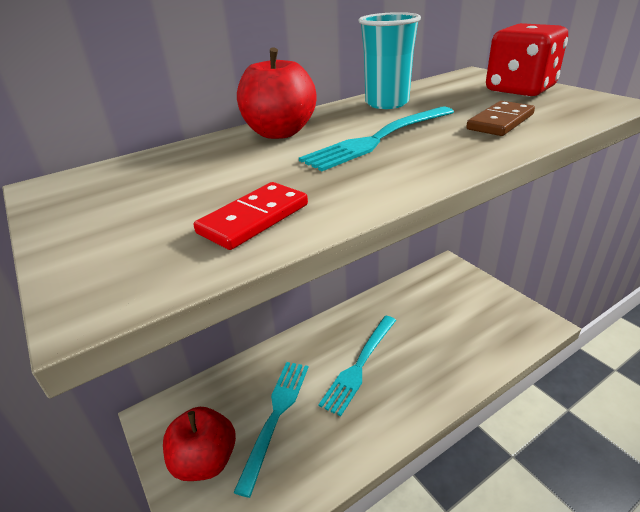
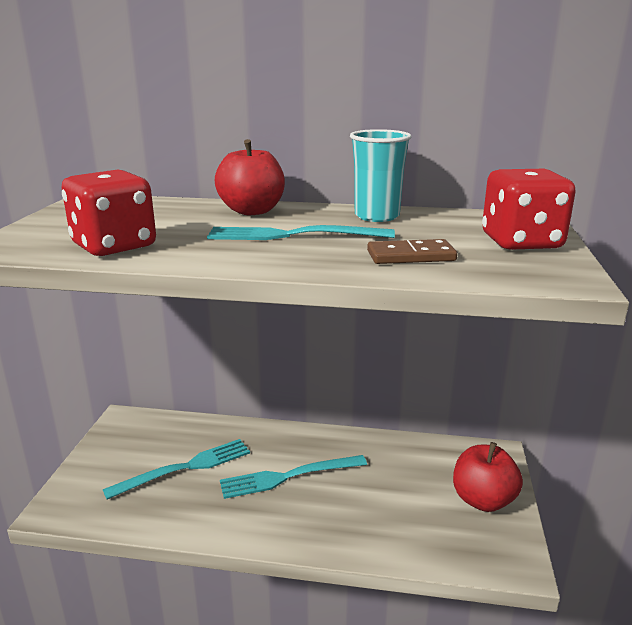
camera: 40 degrees right, 10 degrees down
(205, 460) = (114, 462): red apple -> red apple (483, 500)
(254, 219) = (114, 246): red domino -> red dice

